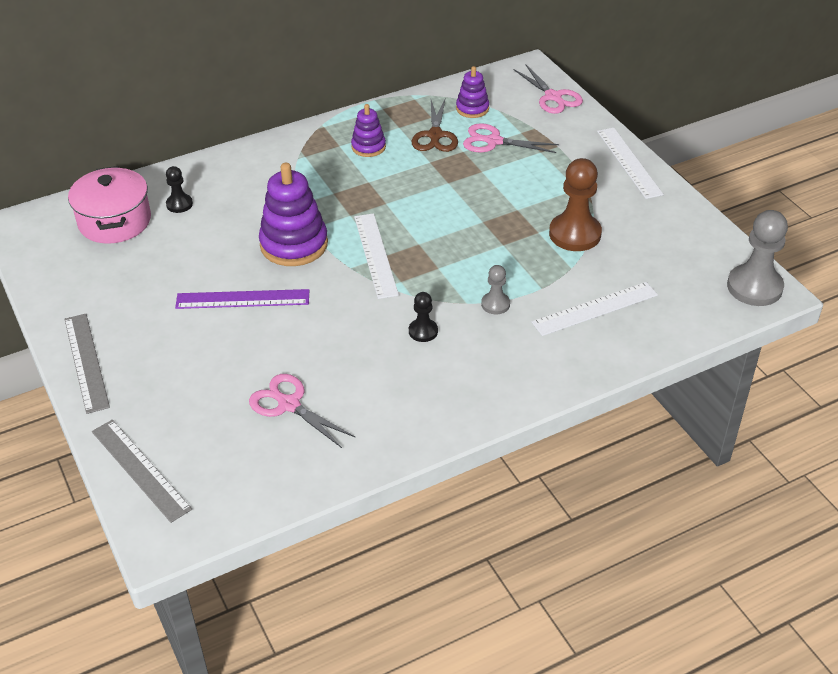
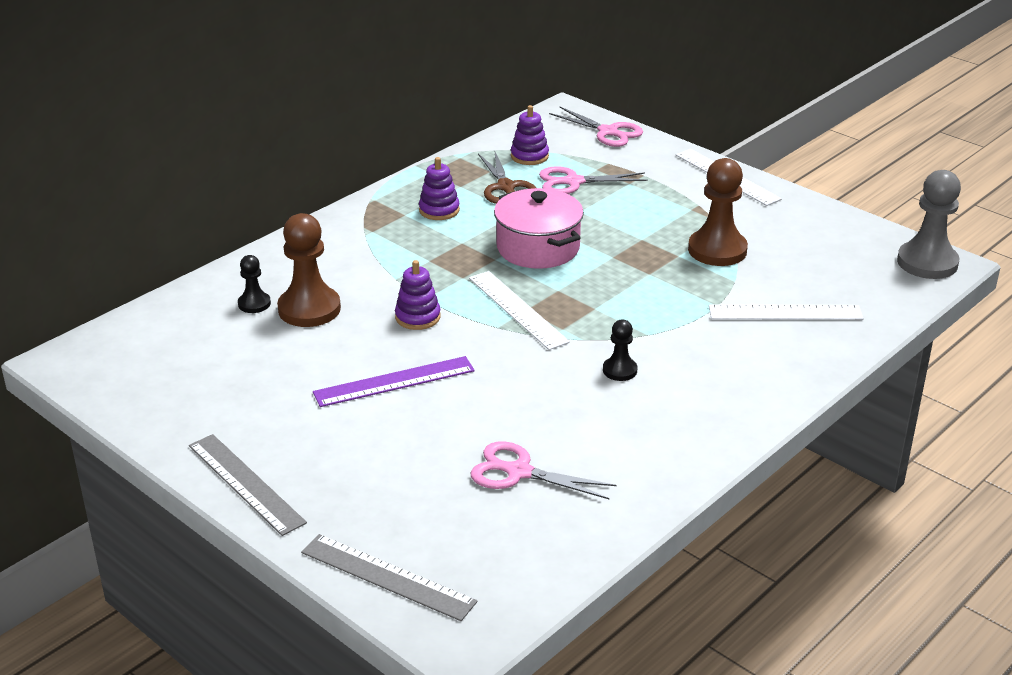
camera: 20 degrees left, 10 degrees down
(115, 221) = (185, 335): pink pot -> pink pot (538, 248)
(217, 218) = (309, 309): none -> brown pawn
(294, 244) = (417, 317): purple stacking toy -> purple stacking toy, size x0.56
(495, 304) = (679, 329): grey pawn -> none
(595, 309) = (785, 313): white ruler -> white ruler turned 45 degrees clockwise

